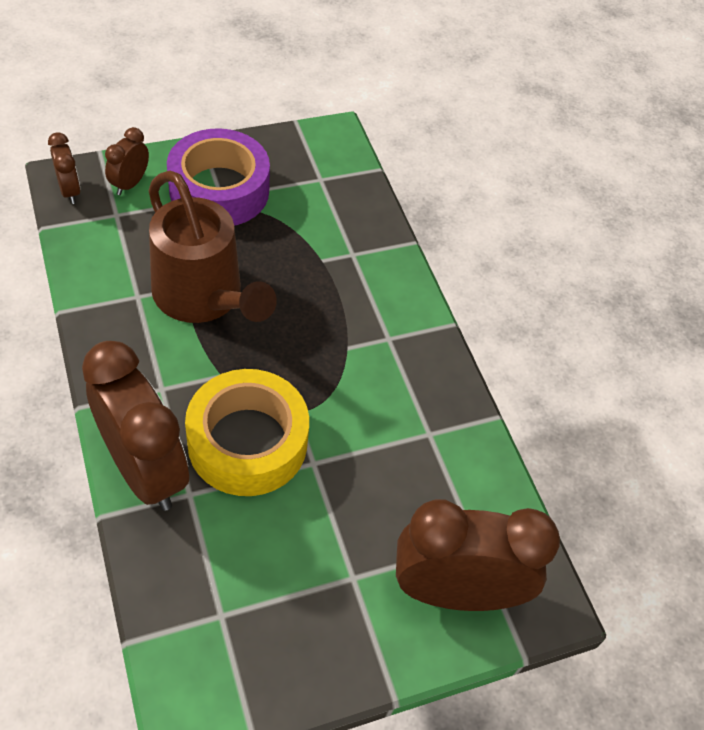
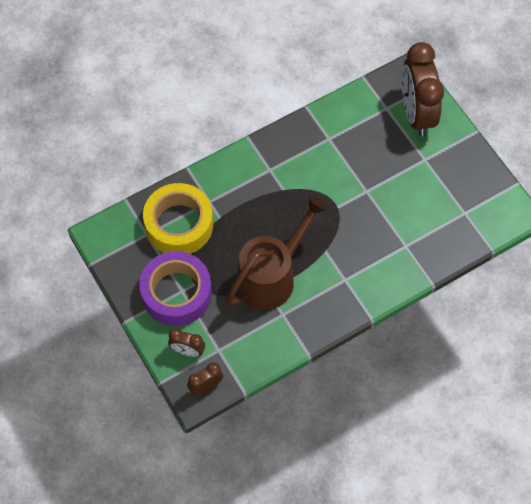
camera: 95 degrees left, 10 degrees up
(144, 470) = (399, 271): brown clock -> none
(247, 442) = (364, 225): yellow tape -> yellow tape (179, 224)

